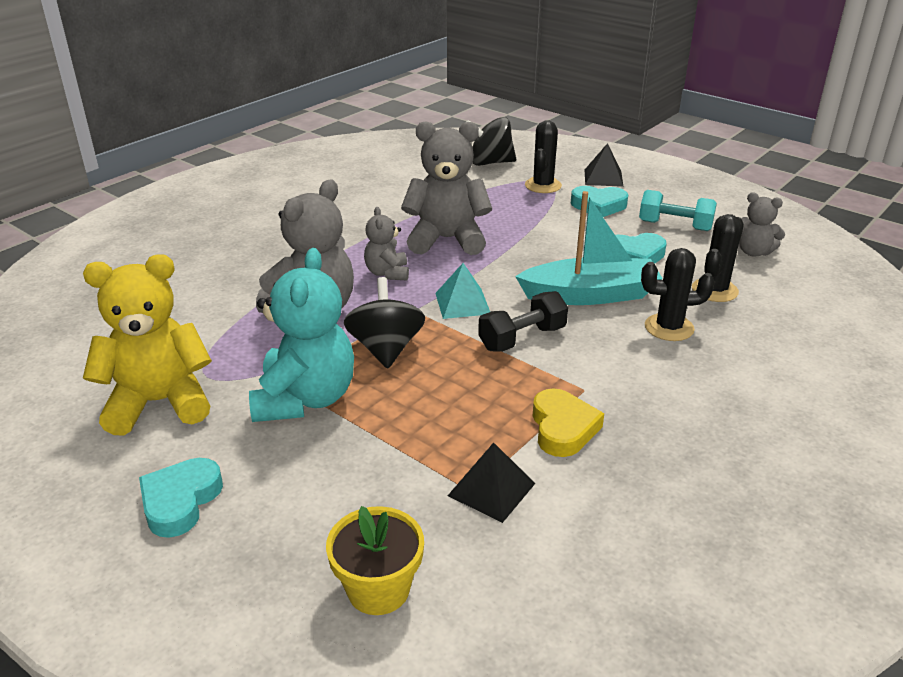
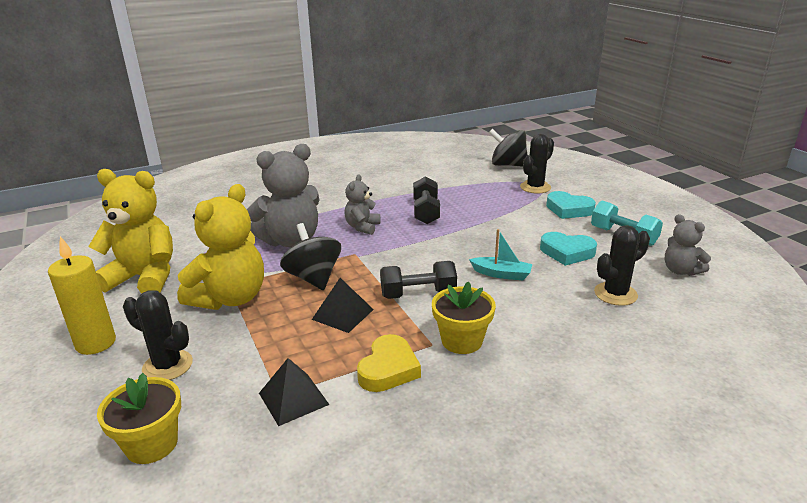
camera: 25 degrees right, 5 degrees down
(180, 501) = (96, 343): turquoise heart -> yellow candle
(305, 399) = (230, 298): turquoise teddy bear -> yellow teddy bear
(386, 349) = (313, 278): black spinning top -> black spinning top turned 45 degrees counterclockwise
(447, 239) = (426, 212): grey teddy bear -> black dumbbell
(462, 303) = (396, 259): turquoise pyramid -> none
(590, 295) = (501, 274): turquoise boat -> turquoise boat, size x0.51
(603, 177) = (591, 189): black pyramid -> black pyramid (342, 314)
(610, 377) = (462, 341): none -> yellow flower pot
(669, 328) = (547, 314): black cactus -> black cactus (167, 366)

